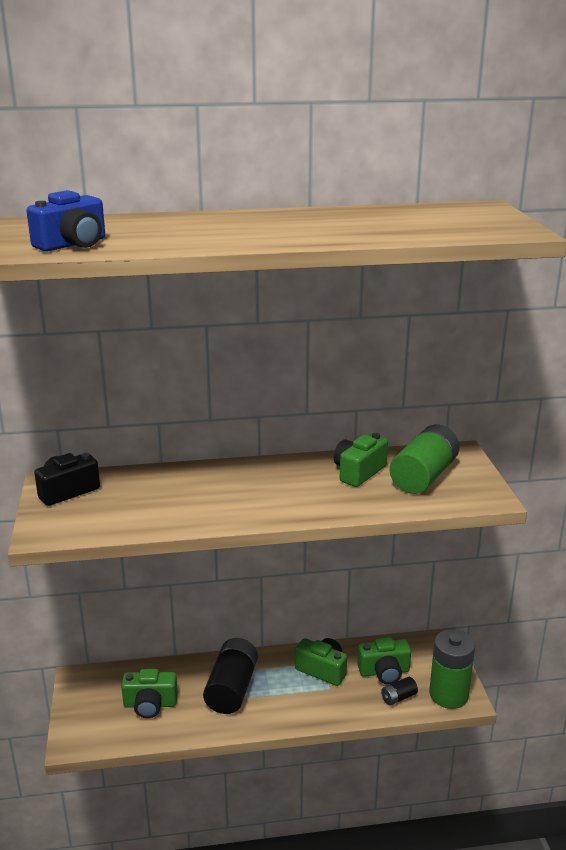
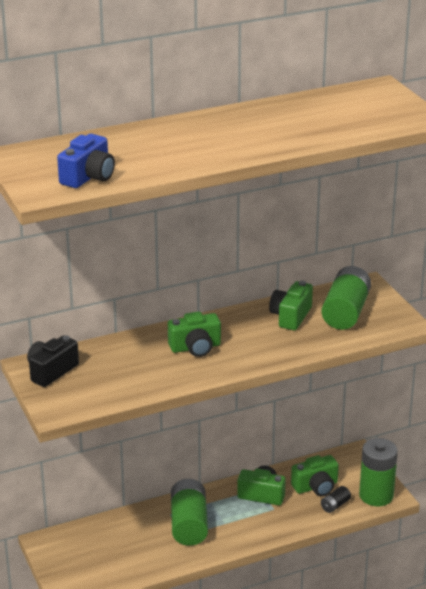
camera: 15 degrees left, 5 degrees up
(150, 704) = (122, 550): green camera -> green camera (195, 347)
(232, 689) = (189, 524): black battery -> green battery

